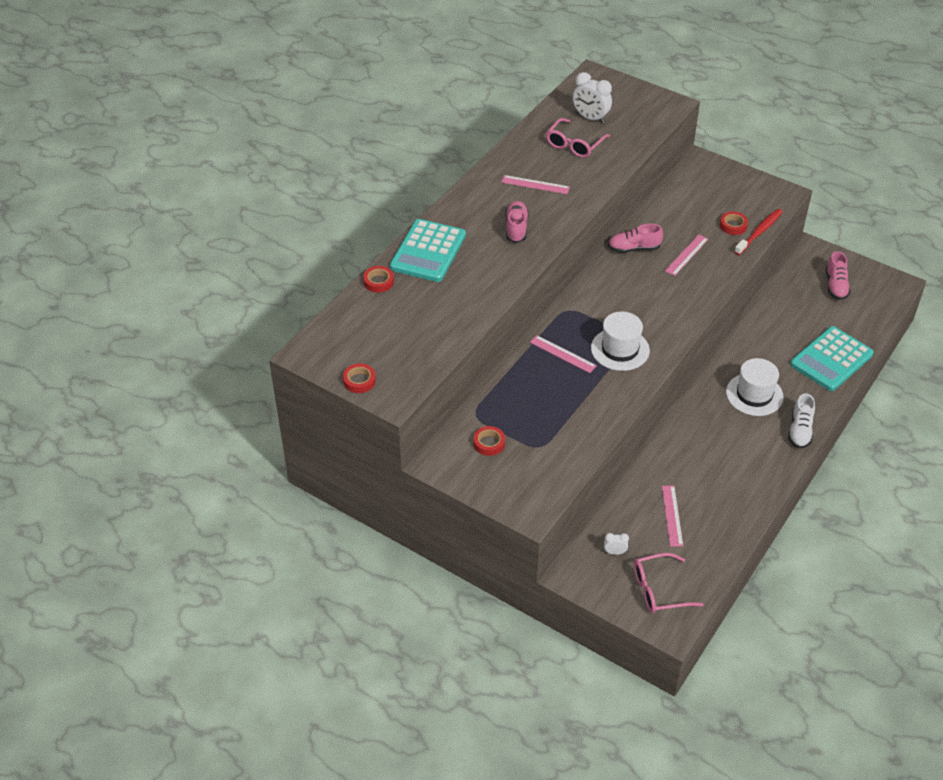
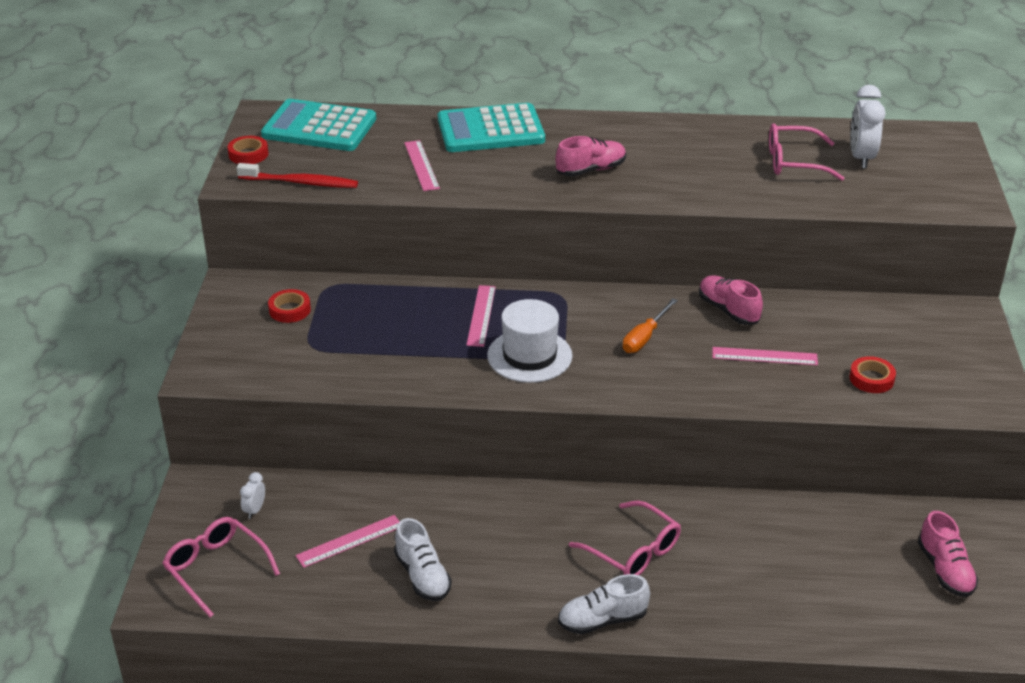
camera: 60 degrees right, 10 degrees down
(378, 282) = (412, 118): red tape -> none
(535, 185) = (684, 159): pink ruler -> pink ruler (421, 165)
(614, 552) = (255, 510): white clock -> white clock turned 135 degrees counterclockwise
(636, 293) = (645, 337): none -> orange screwdriver
(722, 493) = (422, 576): none -> white shoe
(754, 394) = (633, 551): white hat -> pink glasses
(759, 232) = (886, 406): red toothbrush -> red toothbrush (300, 182)
(831, 359) = (780, 612): turquoise calculator -> turquoise calculator (319, 127)
(835, 285) = (945, 570): pink shoe -> pink shoe turned 75 degrees counterclockwise

